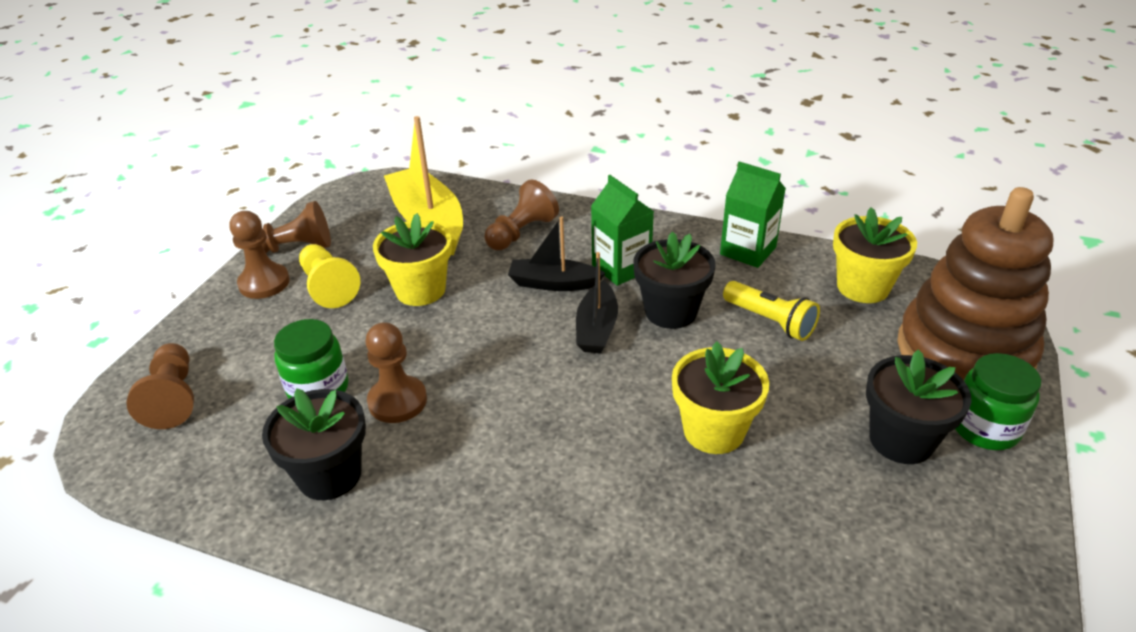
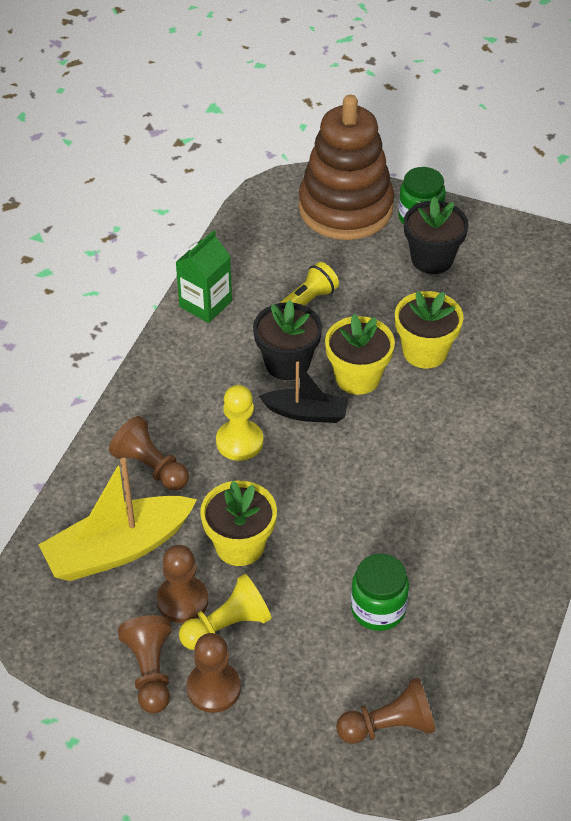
camera: 90 degrees left, 10 degrees up
(329, 475) = (476, 584): black flower pot -> none
(397, 401) = (394, 548): brown pawn -> brown pawn (182, 601)
(553, 283) = (239, 442): black boat -> yellow pawn
(621, 268) = (220, 392): green carton -> none
(863, 287) = (265, 243): yellow flower pot -> yellow flower pot (357, 377)

